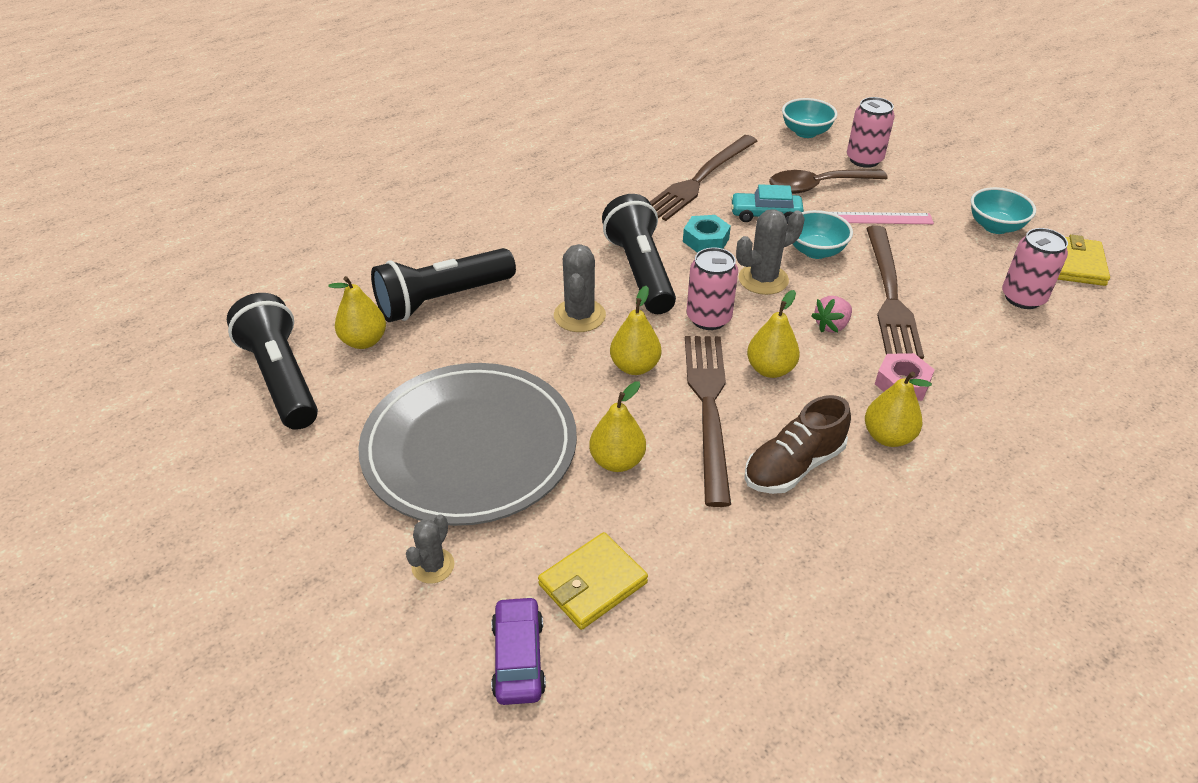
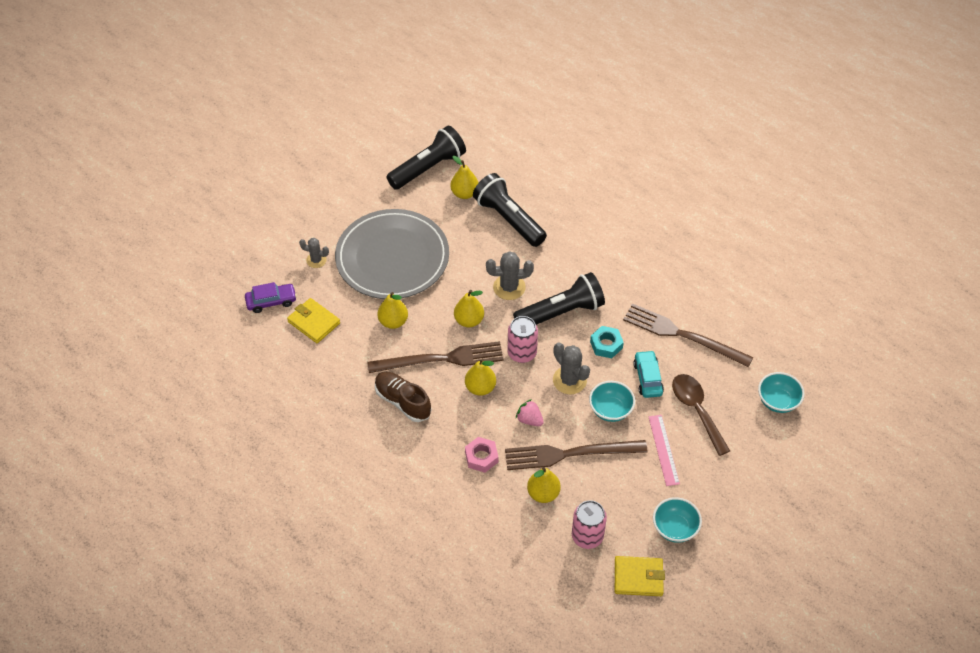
camera: 80 degrees right, 10 degrees up
(864, 159) = (747, 442): pink can -> none
(888, 437) = (433, 448): yellow pear -> yellow pear (543, 493)

